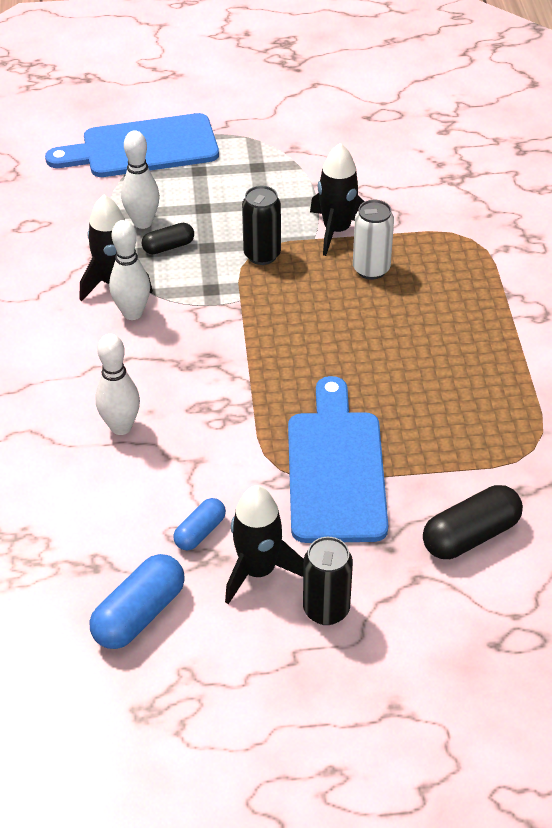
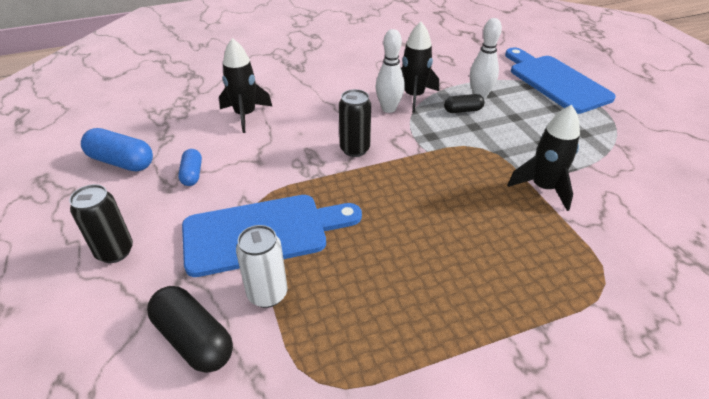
camera: 75 degrees right, 5 degrees down
(121, 427) = (282, 124): white bowling pin -> none
(168, 247) = (463, 110): black capsule -> black capsule turned 60 degrees counterclockwise
(200, 532) = (192, 174): blue capsule -> blue capsule turned 60 degrees clockwise
(258, 570) = (156, 208): black rocket -> black rocket (245, 115)
(262, 255) = (484, 153): black can -> black can (354, 149)
(371, 269) = (509, 216): white can -> white can (267, 294)

